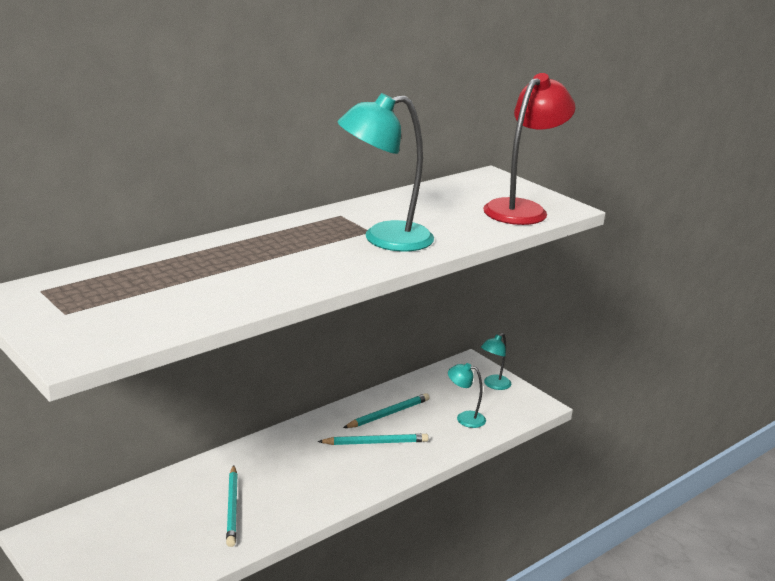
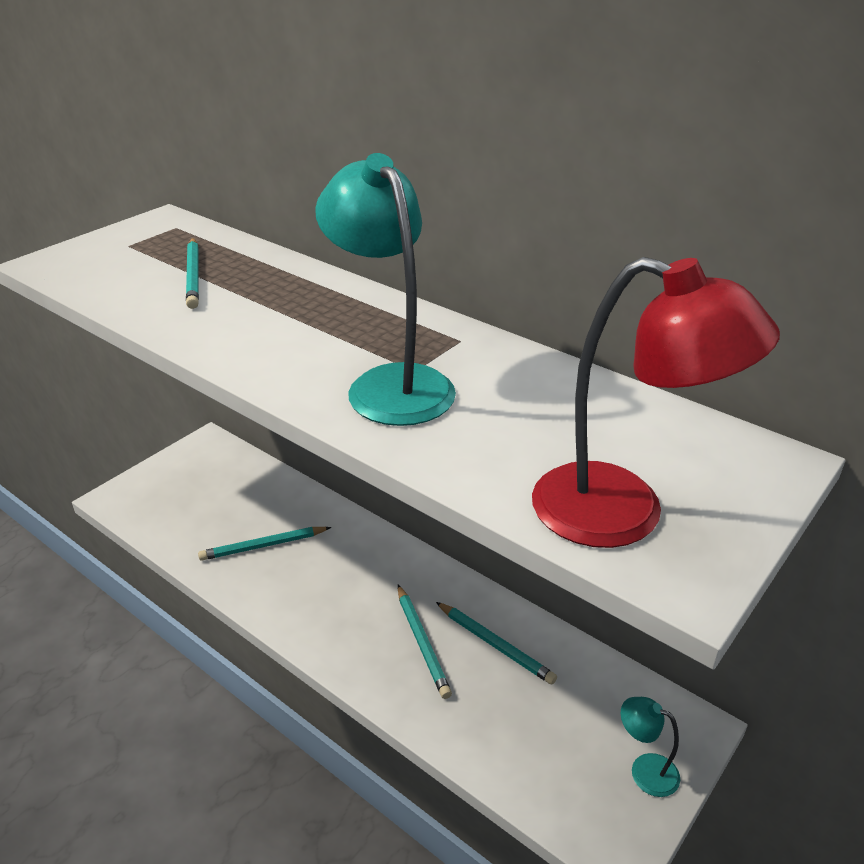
camera: 80 degrees right, 10 degrees up
(167, 287) = (193, 276): none -> turquoise pencil
(464, 418) = (525, 739): turquoise lamp -> none

